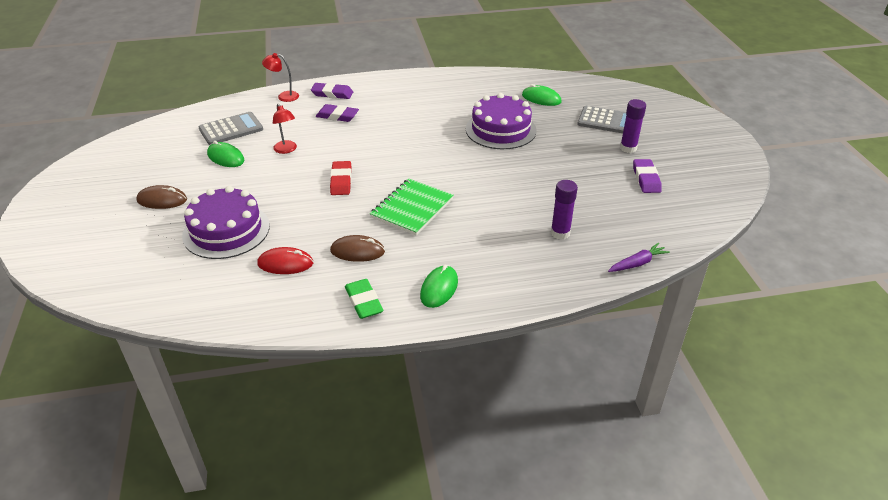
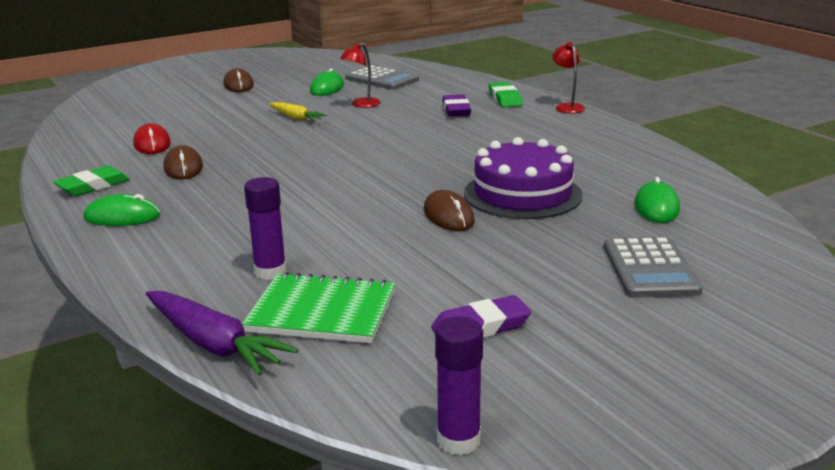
camera: 70 degrees right, 15 degrees down
(226, 230) = (199, 113): purple cake -> none
(283, 96) = (472, 83): red lamp -> red lamp (567, 107)
(288, 184) = (296, 118): none -> yellow carrot
(332, 94) = (505, 98): purple eraser -> green eraser
(341, 181) = (317, 136): red eraser -> none
(412, 208) = (281, 177): green notebook -> green notebook (322, 312)
(516, 159) = (448, 216): none -> brown mouse
(628, 148) = (573, 298): purple glue stick -> purple glue stick (458, 440)
(637, 263) = (213, 344): purple carrot -> purple carrot, size x1.62

